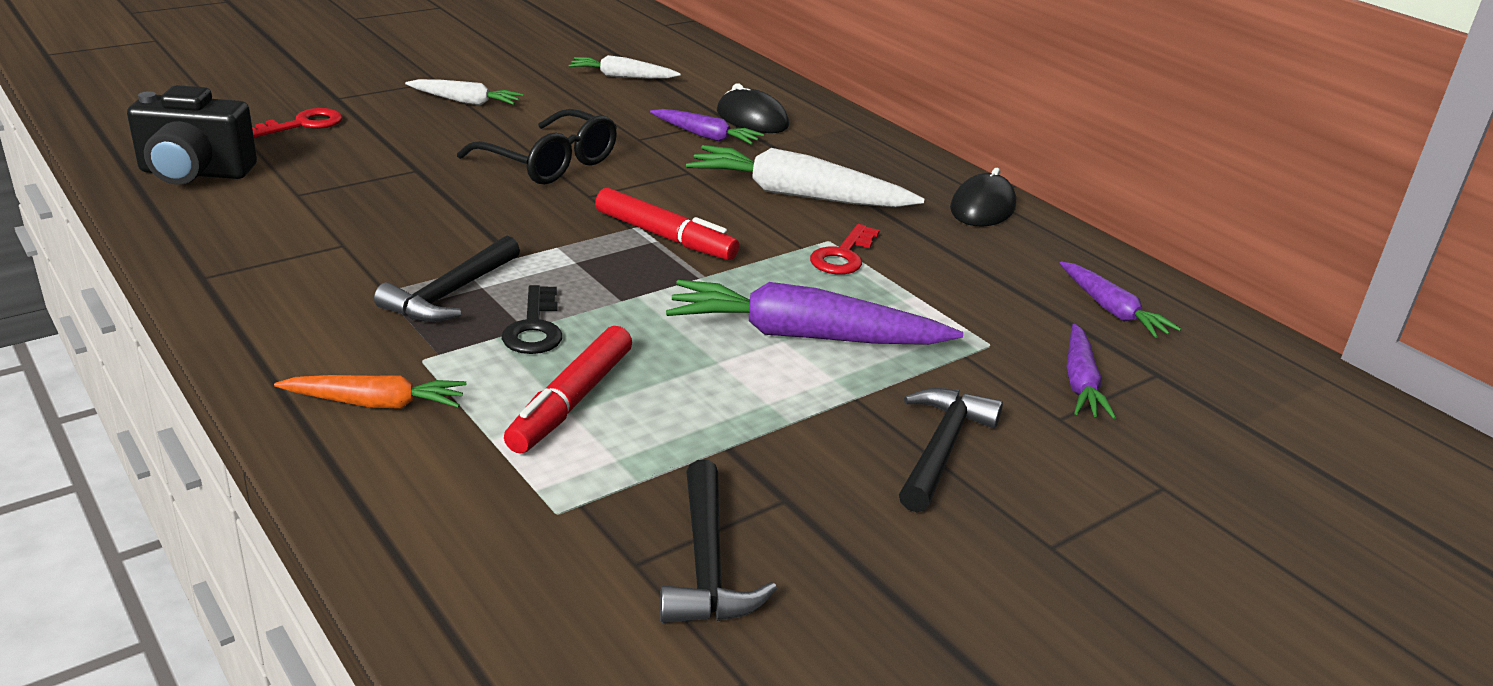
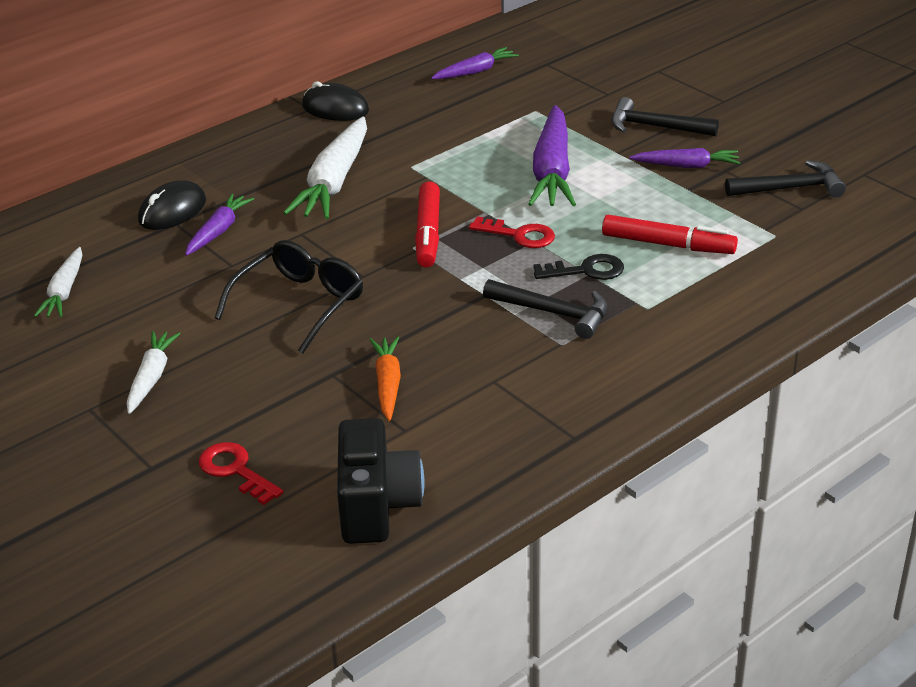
camera: 90 degrees left, 5 degrees up
(376, 403) = (706, 315): orange carrot -> orange carrot (388, 384)
(665, 237) = (428, 233): red marker -> red marker turned 150 degrees clockwise
(843, 255) = (433, 160): red key -> red key (519, 235)
(1080, 382) = (567, 86): purple carrot -> purple carrot (687, 166)

